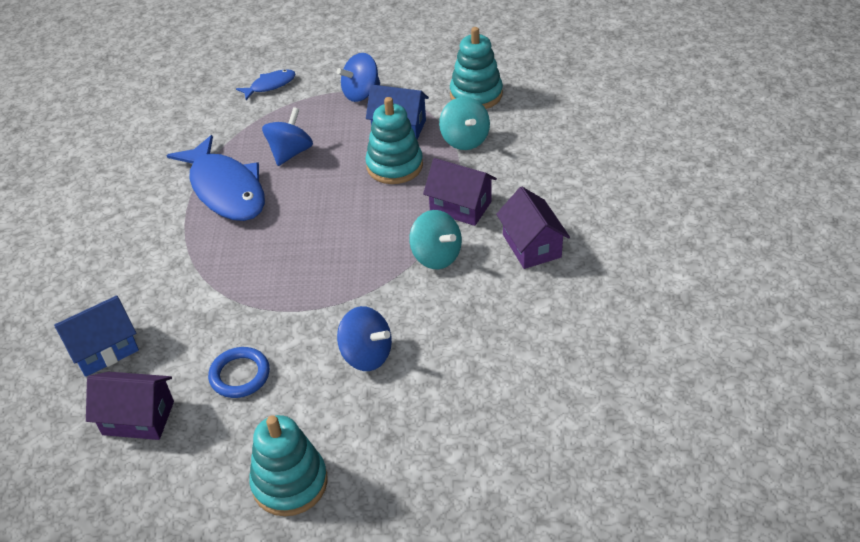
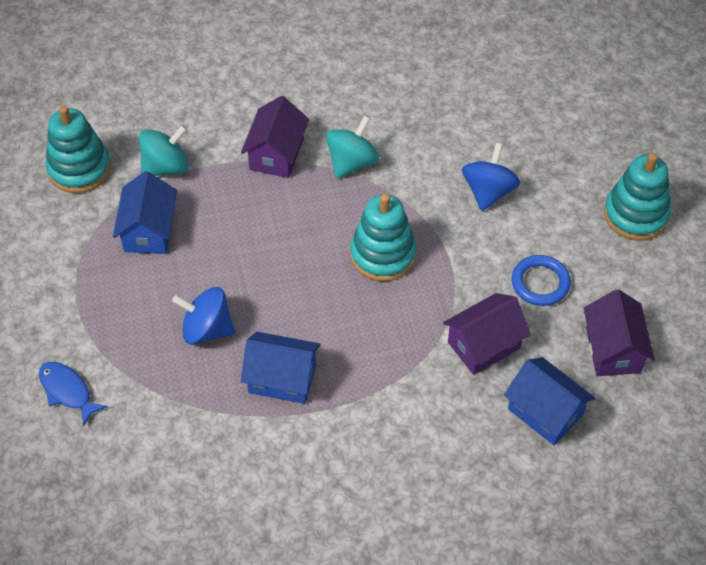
camera: 105 degrees left, 10 degrees up
(225, 189) = (282, 378): blue fish -> blue house
(361, 93) = (82, 283): blue spinning top -> none
(394, 166) = (218, 222): turquoise stacking toy -> turquoise stacking toy (383, 254)
(531, 246) = (323, 93): purple house -> purple house (483, 345)

